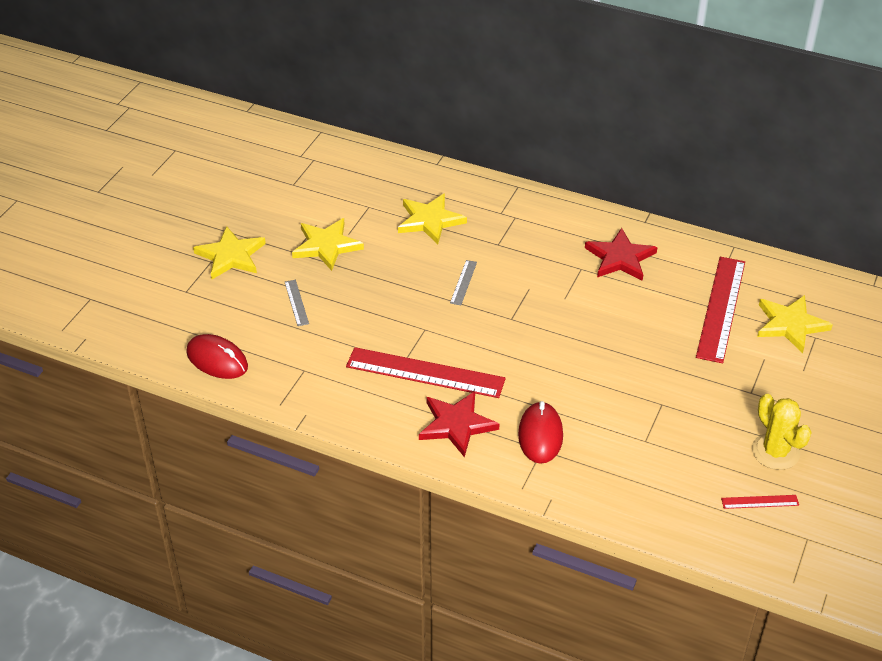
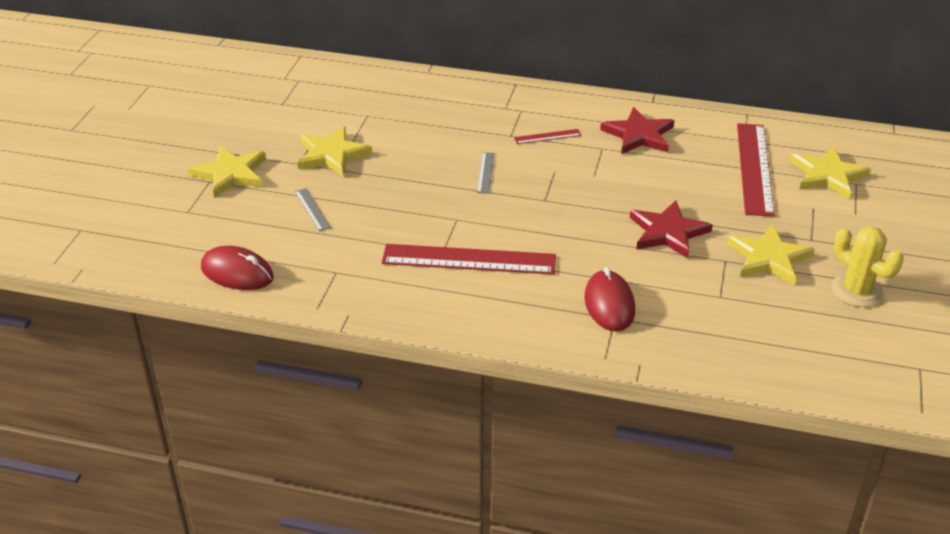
camera: 10 degrees left, 5 degrees down
(430, 220) = (435, 121): yellow star -> yellow star (769, 258)
(456, 424) = (516, 305): red star -> red star (668, 232)
(760, 502) = (859, 339): red ruler -> red ruler (547, 136)

